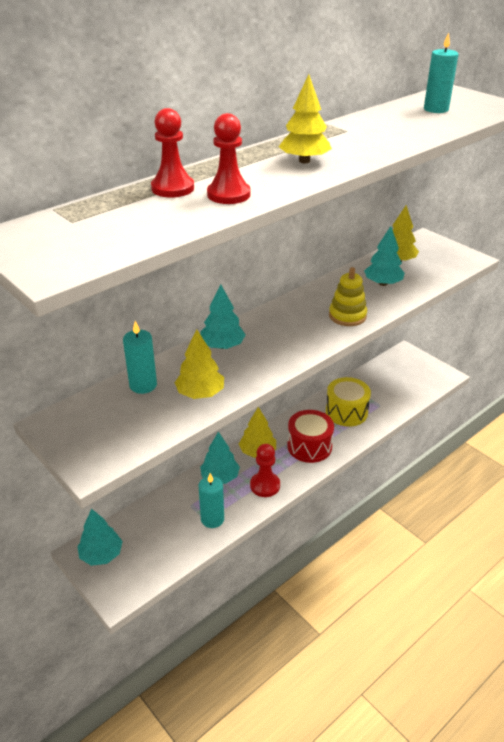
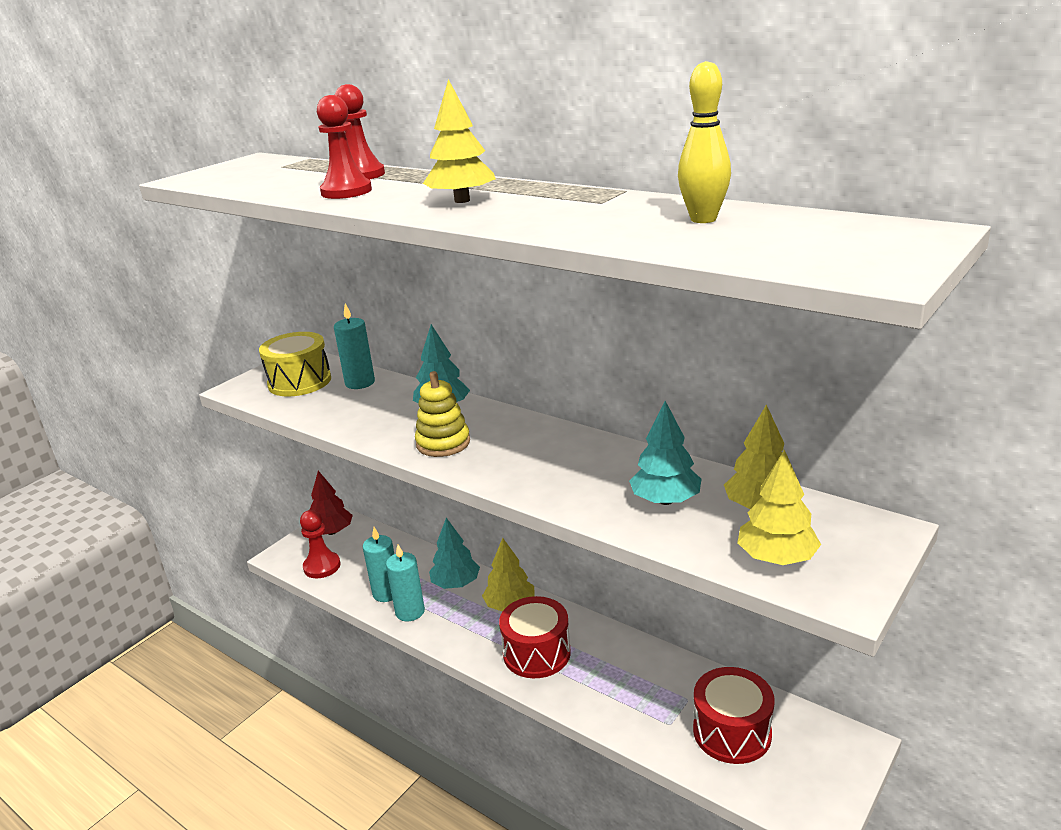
camera: 80 degrees right, 10 degrees down
(101, 555) = (331, 532): turquoise tree -> red tree
(200, 393) = (348, 413): yellow tree -> yellow tree (777, 558)
(265, 485) = (449, 624): red pawn -> red pawn (322, 566)
(346, 412) = (632, 682): yellow drum -> yellow drum (299, 382)
(347, 316) = (547, 480): yellow stacking toy -> yellow stacking toy (443, 443)
(390, 386) = (732, 732): none -> red drum
(403, 117) = (703, 219): none -> yellow bowling pin
(436, 109) = (775, 232): turquoise candle -> turquoise candle (410, 612)

